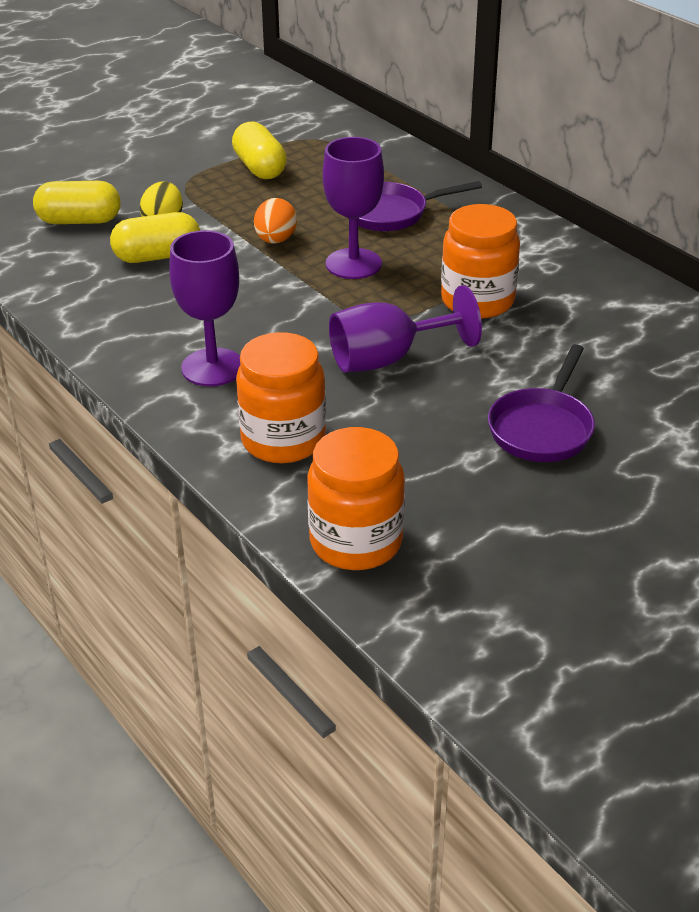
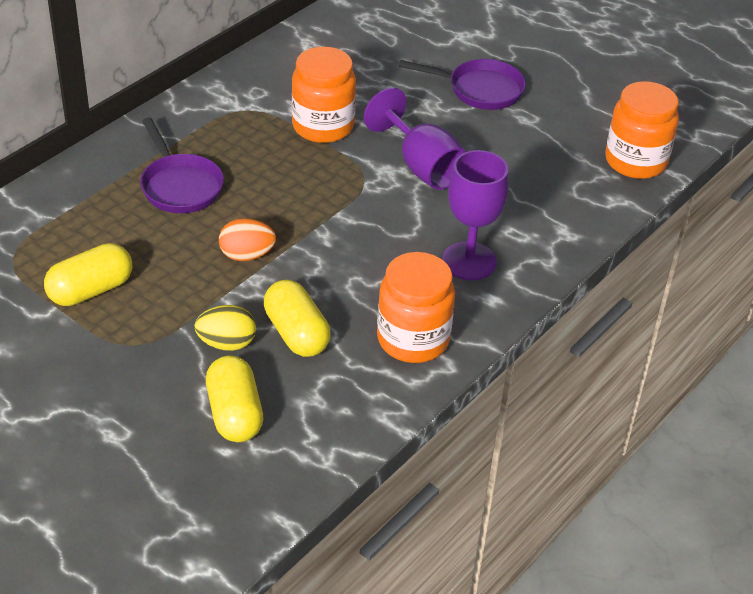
camera: 105 degrees left, 5 degrees up
(283, 440) = (546, 208): orange jar -> orange jar (413, 339)
(353, 264) = (280, 200): purple goblet -> none

